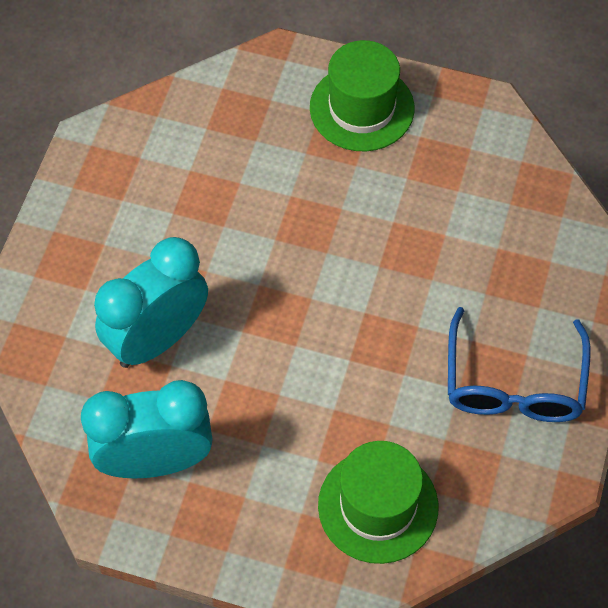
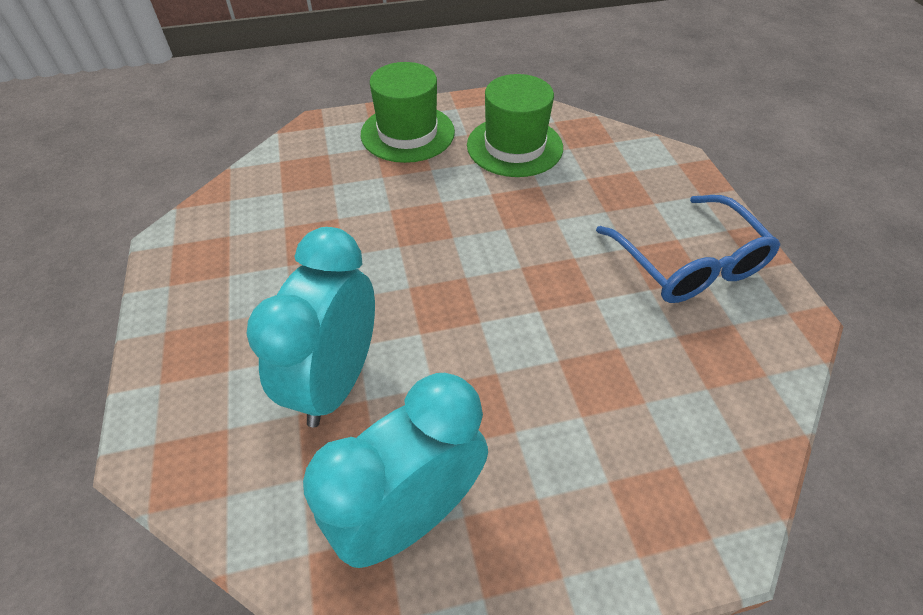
camera: 30 degrees left, 10 degrees down
(378, 506) = (675, 430): green hat -> green hat (514, 146)

